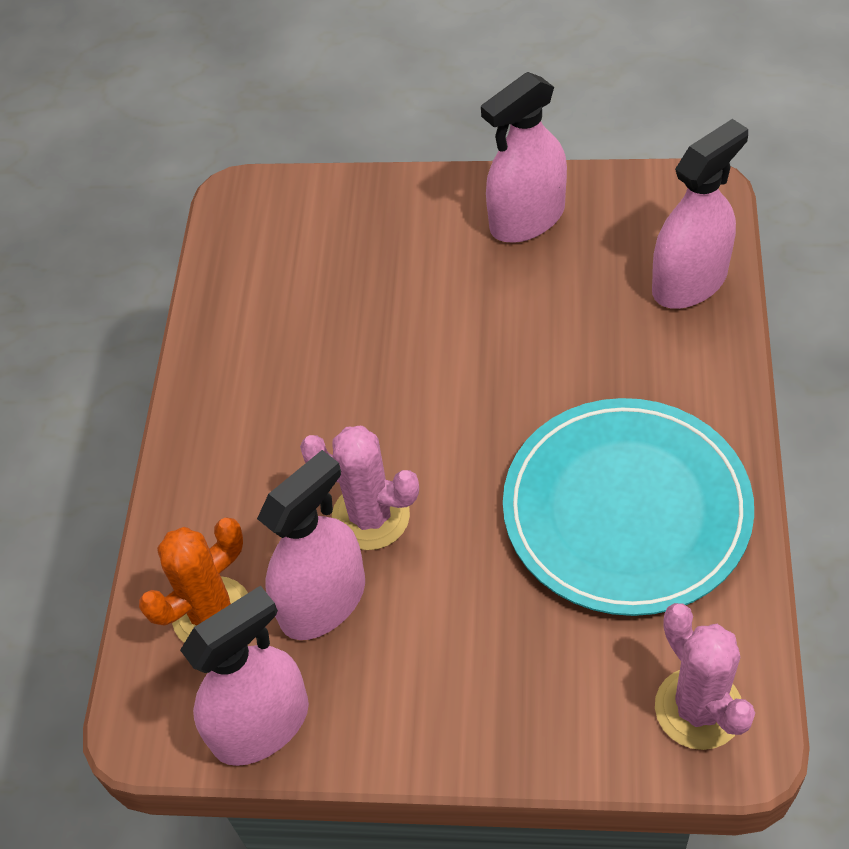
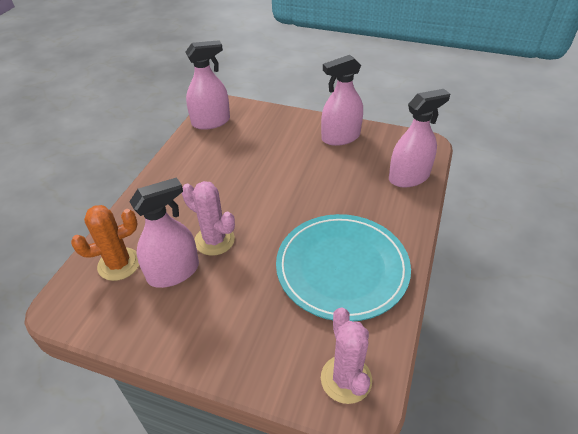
camera: 10 degrees right, 10 degrees down
(261, 725) = (114, 322): pink spray bottle -> pink spray bottle (211, 122)

